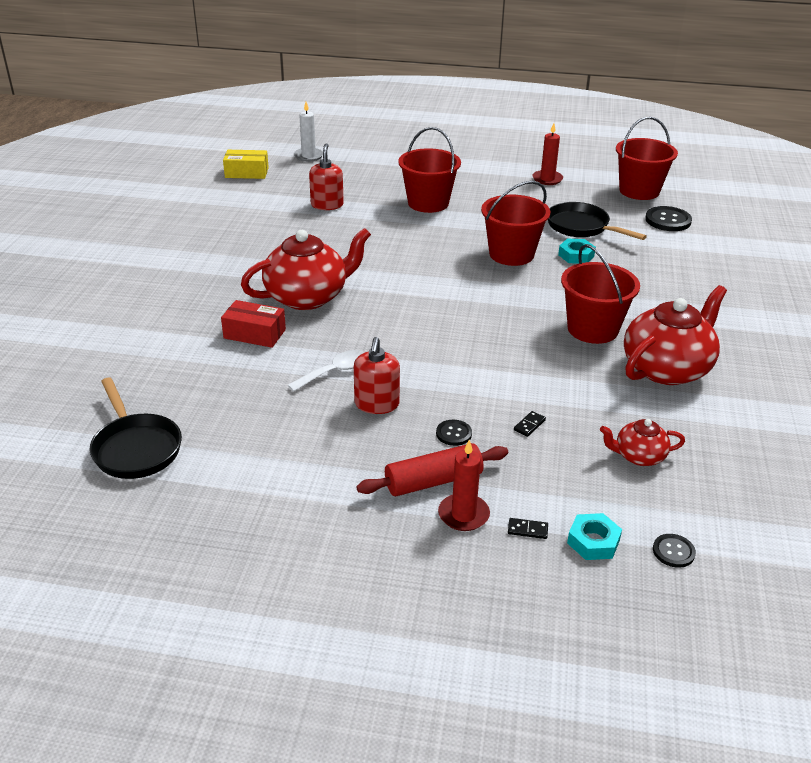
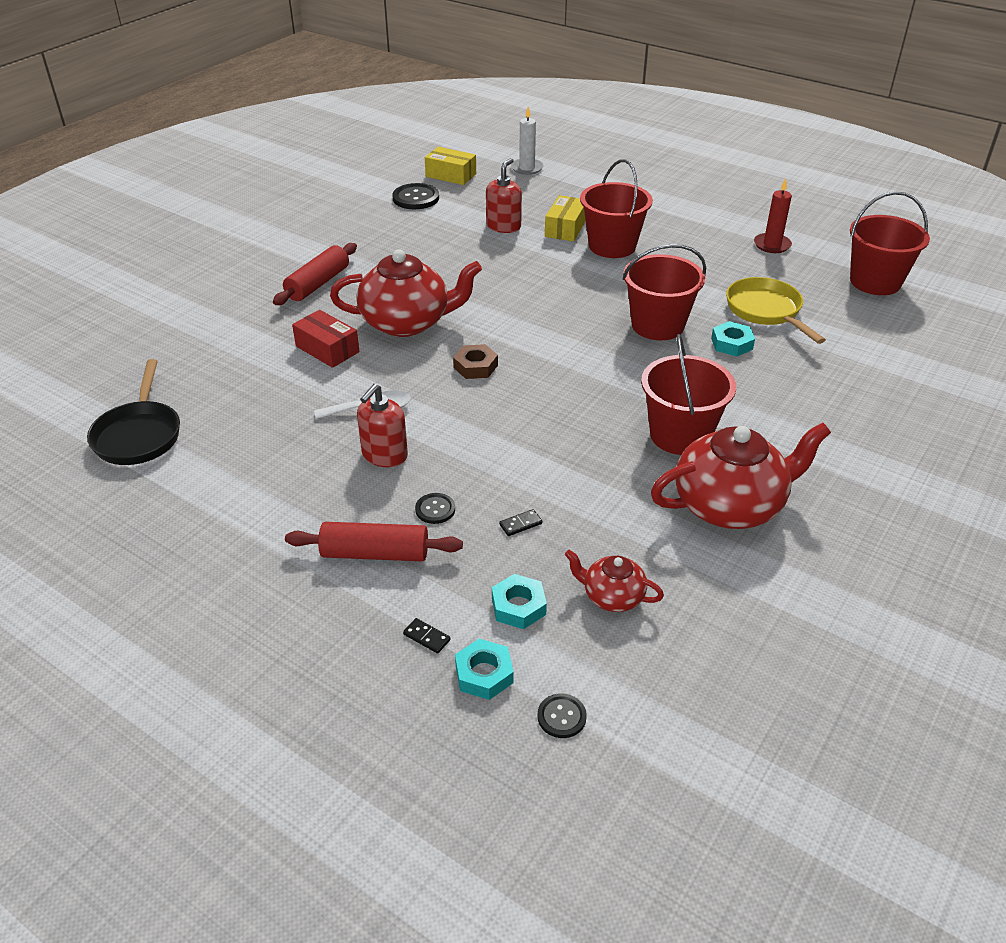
camera: 25 degrees right, 5 degrees up
(200, 283) = (318, 284): none -> red rolling pin
(379, 196) = (565, 228): none -> yellow box
(395, 317) = (475, 366): none -> brown nut
(463, 515) = (376, 599): red candle -> none
(577, 485) = (518, 606): none -> turquoise nut
(581, 227) = (766, 311): black pan -> yellow pan
(668, 220) = (882, 326): black button -> black button (416, 198)

